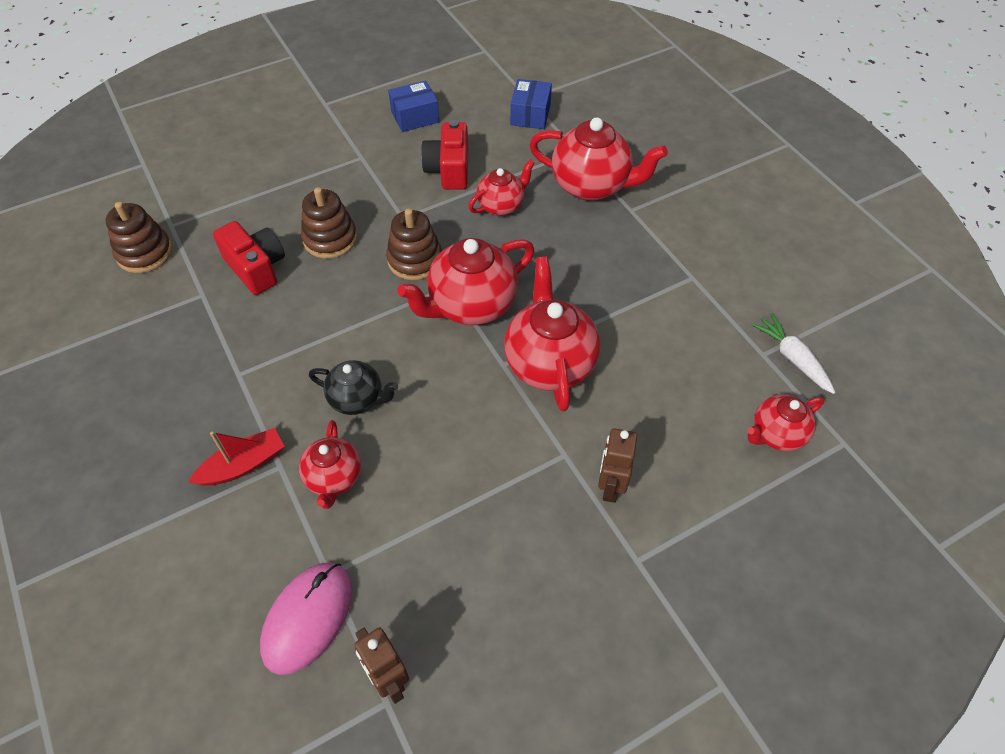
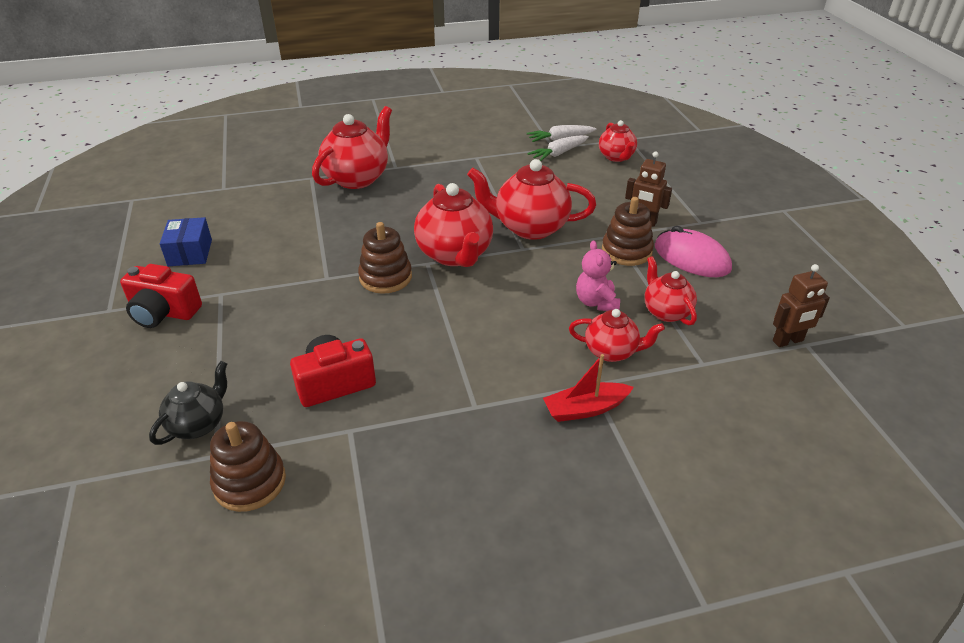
camera: 75 degrees left, 15 degrees down
(243, 465) = (585, 409): red boat -> red boat turned 90 degrees counterclockwise
(308, 618) = (741, 379): pink mouse -> pink mouse (692, 258)
(330, 239) = (325, 326): brown stacking toy -> brown stacking toy (626, 251)
(357, 399) = (532, 329): black teapot -> black teapot (198, 424)
(418, 453) = (596, 302): none -> pink teddy bear
(449, 170) = (283, 243): red camera -> red camera (163, 312)
(501, 206) = (349, 223): red teapot -> red teapot (666, 312)
(530, 114) = (247, 191): blue box -> none
(749, 363) = (558, 153): none -> white carrot

